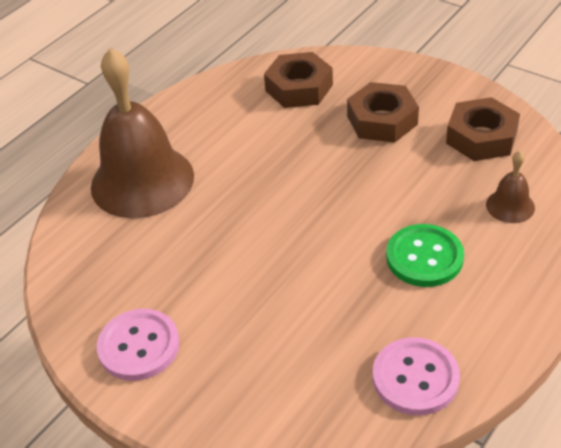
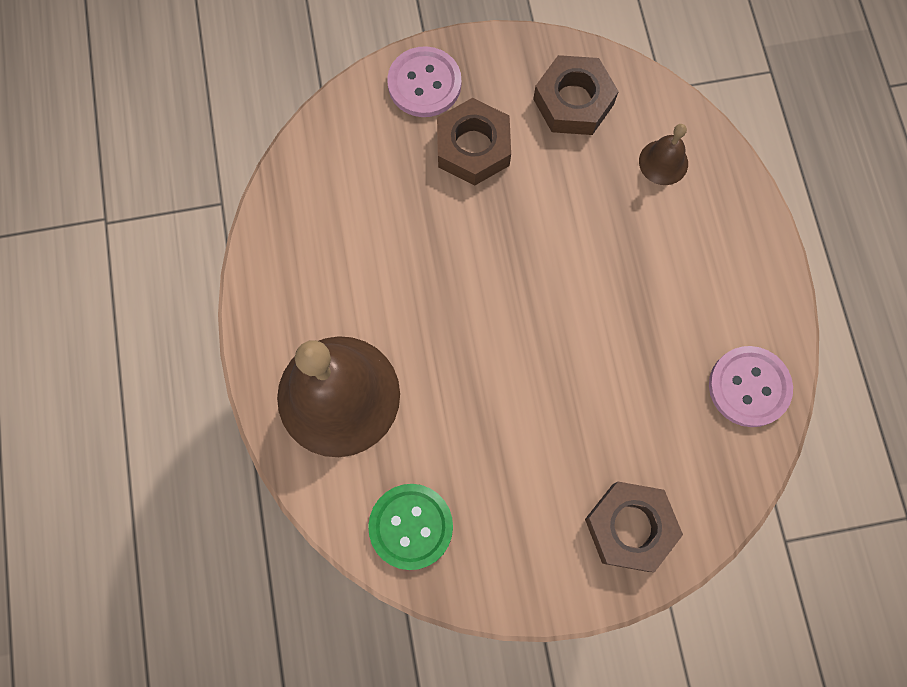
camera: 50 degrees left, 30 degrees up
(139, 346) = (532, 550): pink button -> pink button (424, 84)
(299, 88) = (357, 166): brown nut -> brown nut (630, 527)
(424, 257) = (651, 271): green button -> green button (411, 526)

